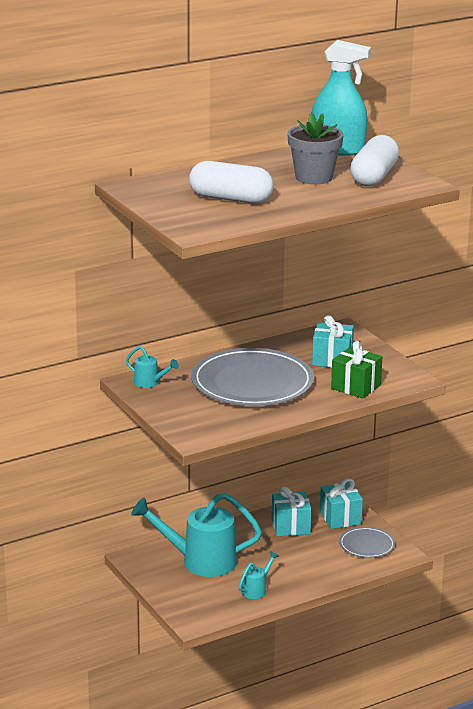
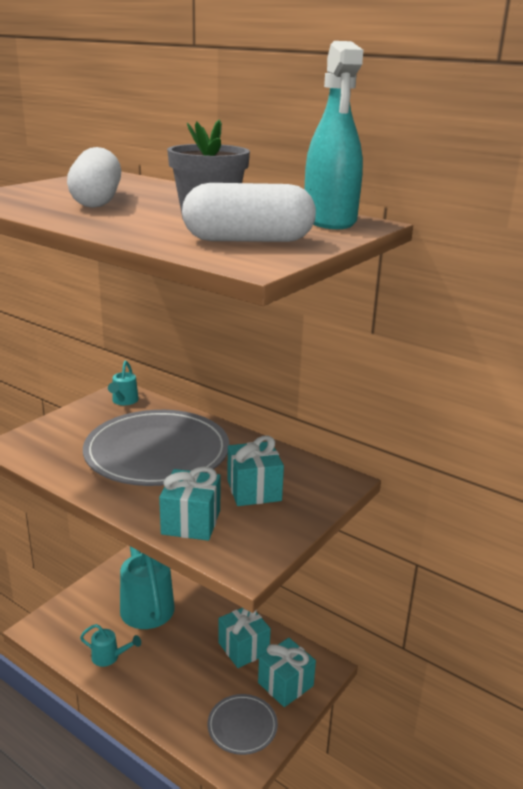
camera: 65 degrees right, 0 degrees up
(356, 387) = (191, 522): green gift -> turquoise gift

